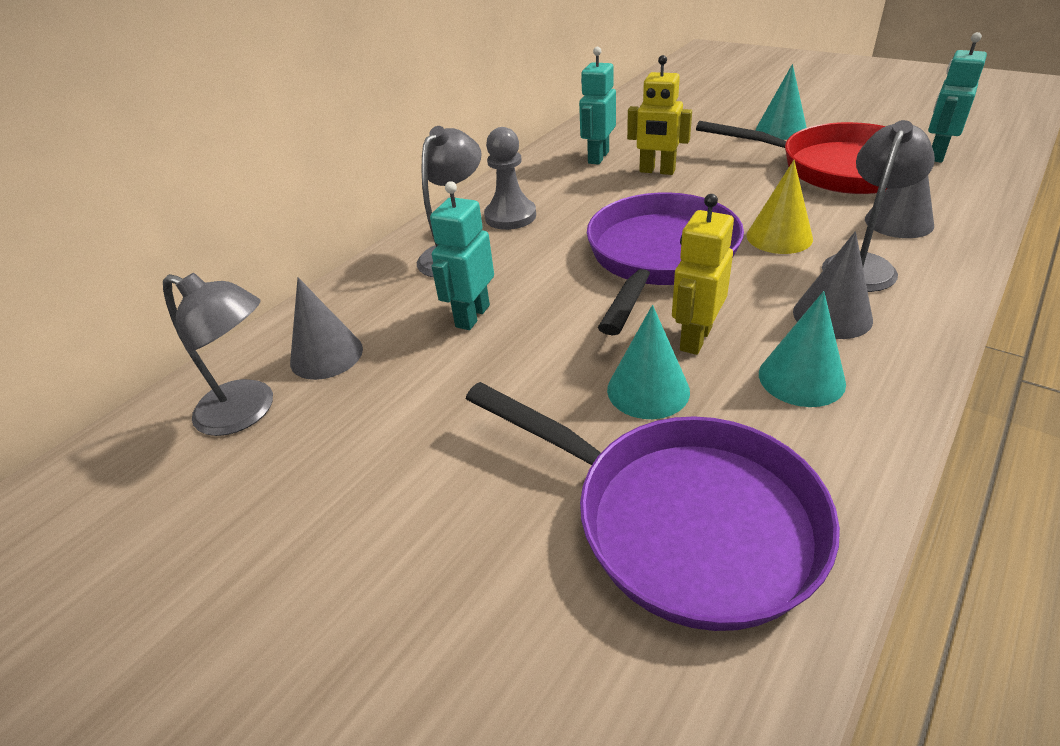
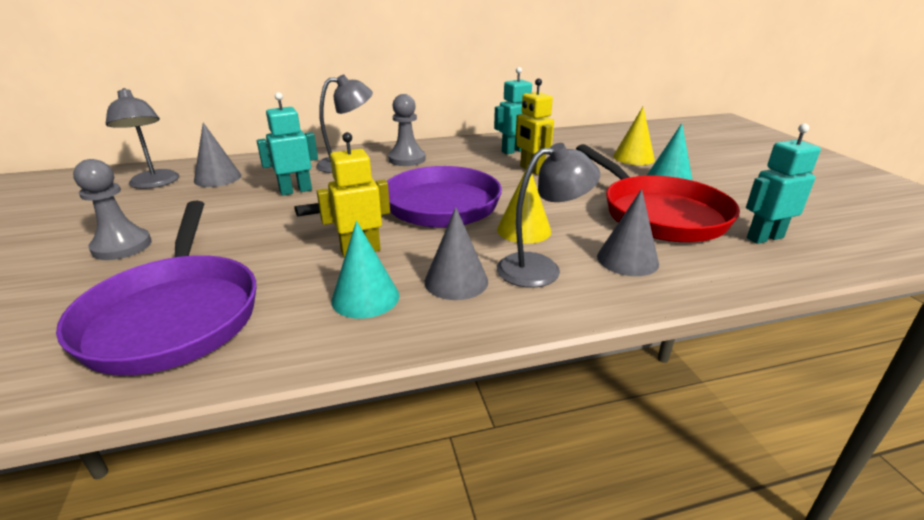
camera: 35 degrees right, 10 degrees down
(422, 506) = (122, 246): none -> grey pawn
(648, 390) = (288, 258): turquoise cone -> none
(714, 119) = (633, 158): none -> yellow cone

